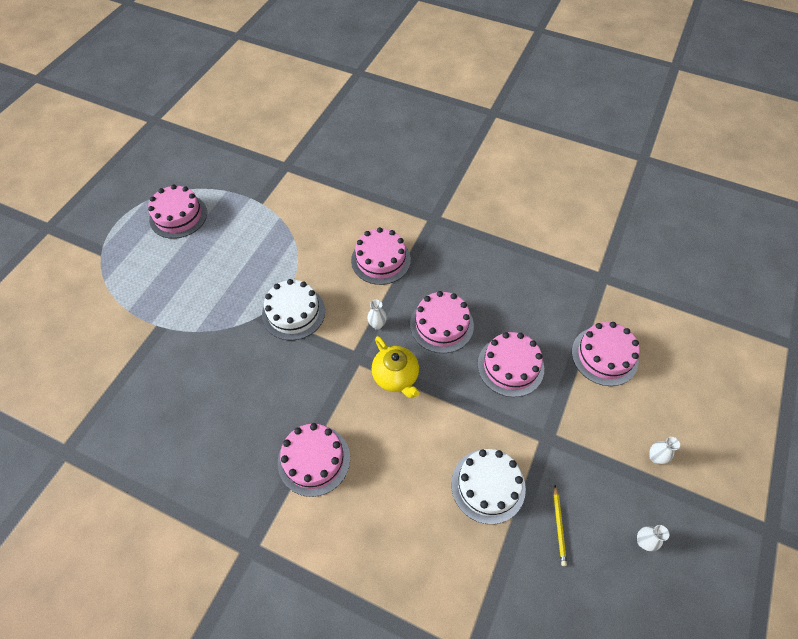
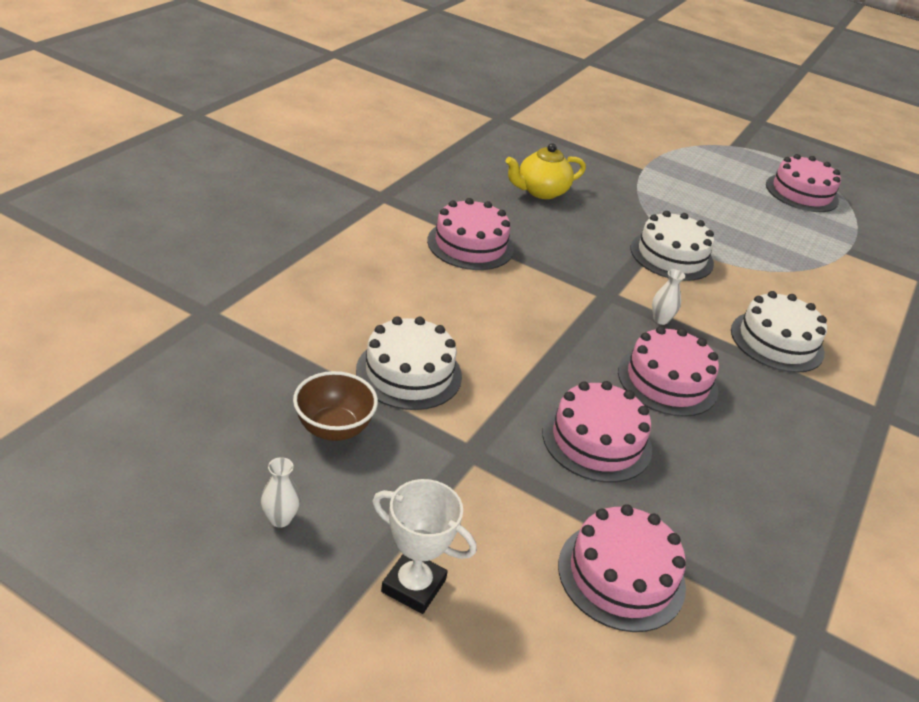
camera: 90 degrees right, 20 degrees down
(381, 260) = (777, 341): pink cake -> white cake
(396, 376) = (578, 322): yellow teapot -> yellow teapot (541, 191)
(559, 526) = (334, 429): yellow pencil -> brown bowl
(655, 457) = (413, 586): white vase -> white trophy

